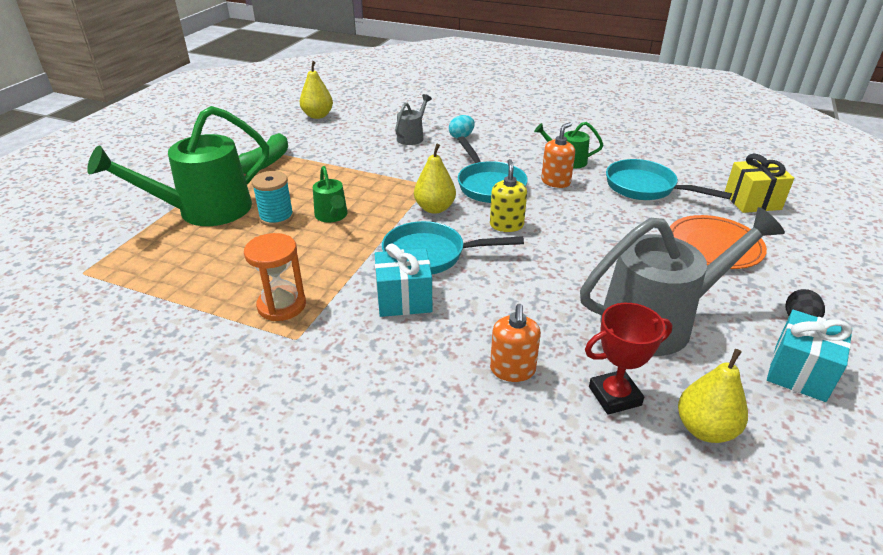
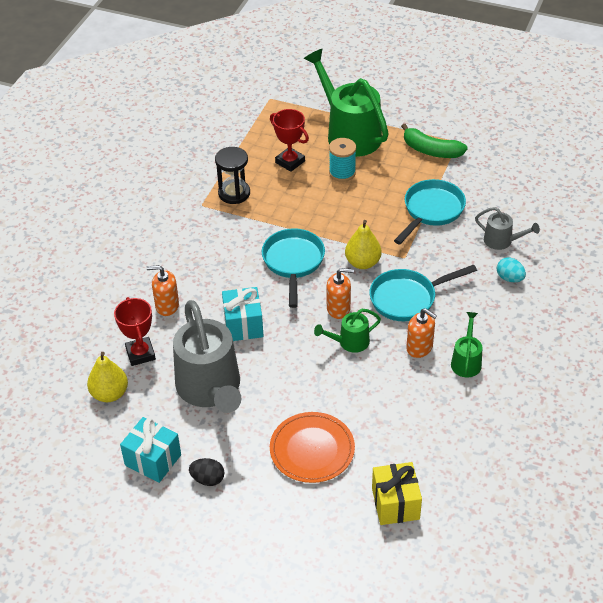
camera: 90 degrees right, 10 degrees up
(236, 256) = (290, 162): none -> red trophy
(282, 305) = (234, 193): orange hourglass -> black hourglass
(318, 116) = (539, 169): yellow pear -> none
(332, 216) = (346, 203): green watering can -> green watering can (349, 342)
(404, 299) = (239, 251): turquoise gift -> turquoise gift (243, 325)
(506, 225) = (338, 308): yellow soap dispenser -> orange soap dispenser
(645, 188) = (415, 418): turquoise pan -> turquoise pan (431, 211)

